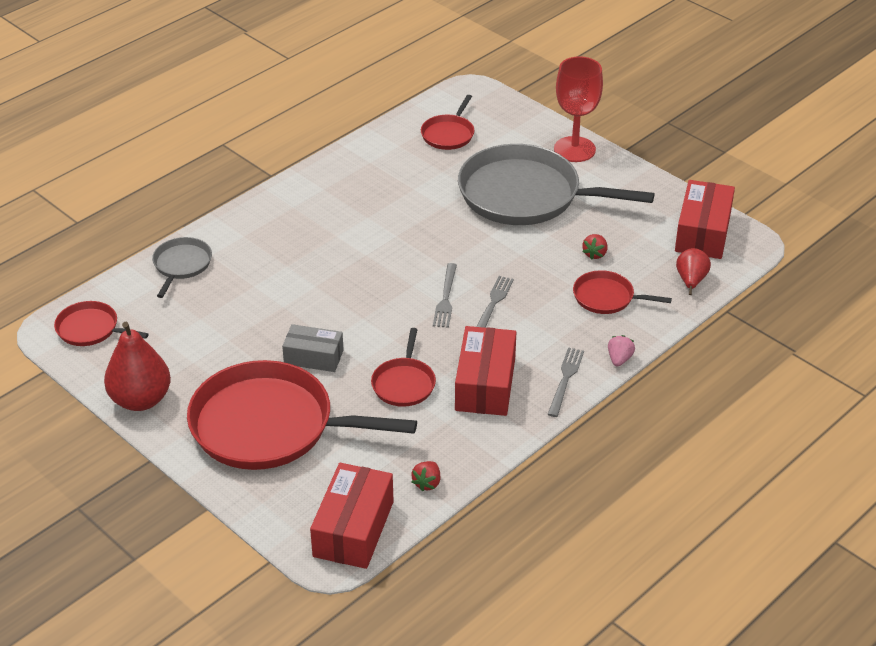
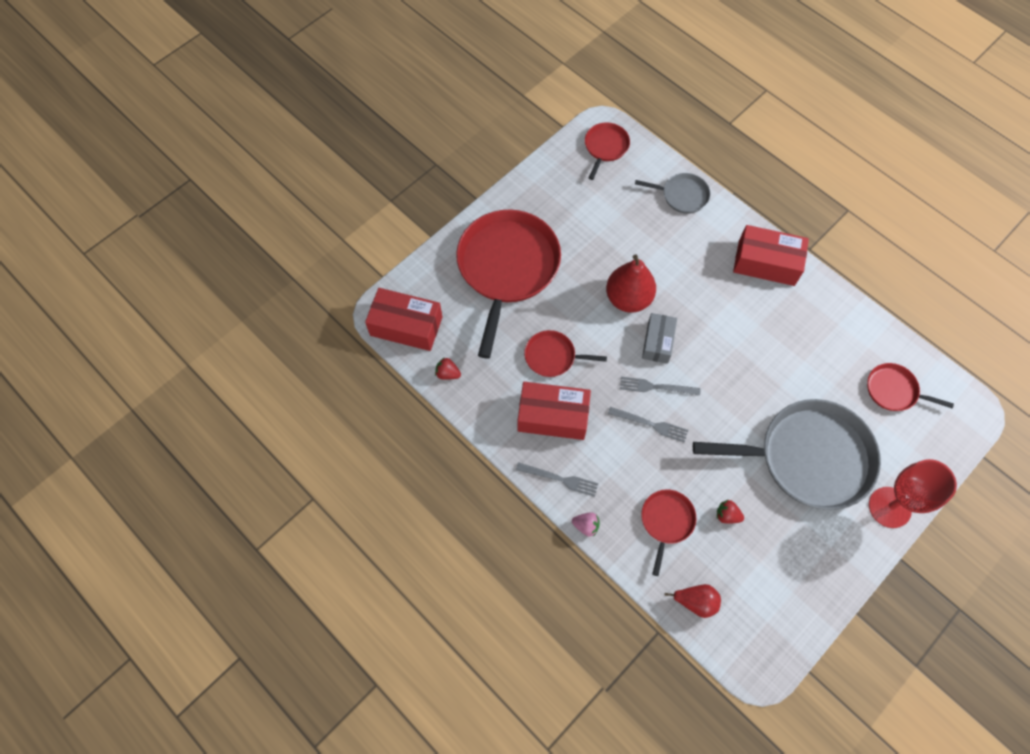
camera: 90 degrees right, 25 degrees up
(141, 400) = (533, 186): red pear -> red pear (628, 298)
(313, 357) = (580, 292): grey box -> grey box (658, 342)
(526, 195) = (808, 457): grey pan -> grey pan turned 75 degrees clockwise
(702, 233) = (770, 623): red box -> red box (766, 263)

